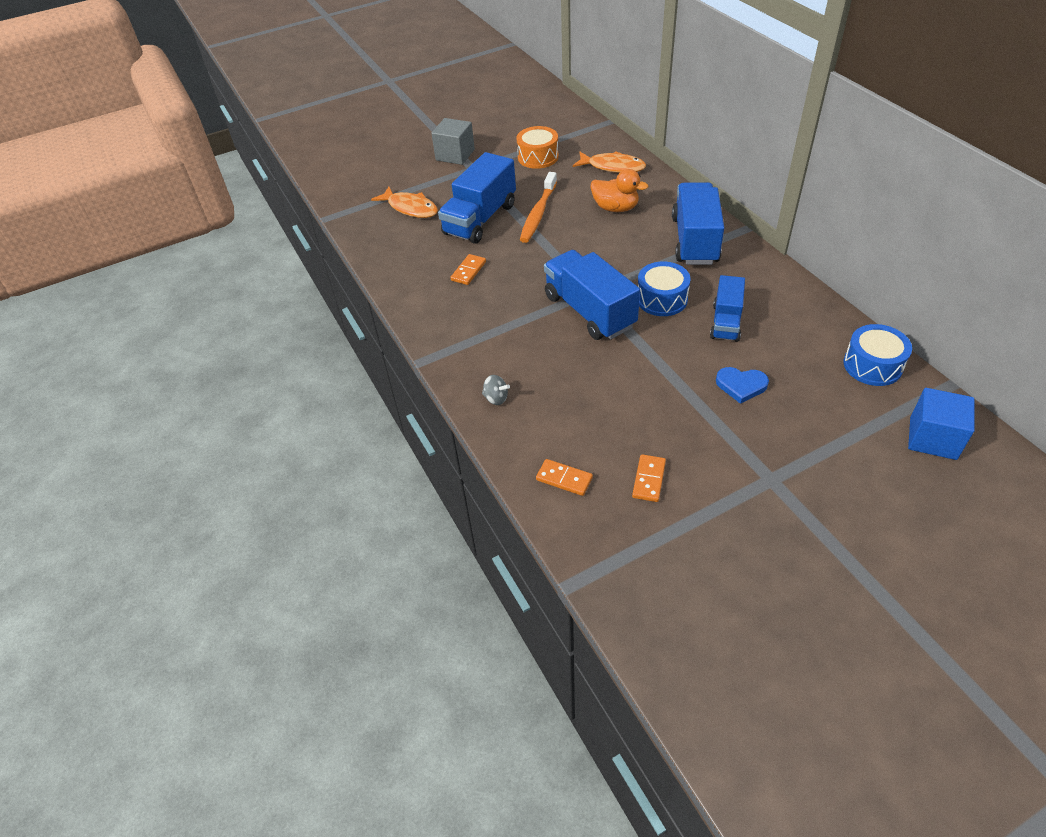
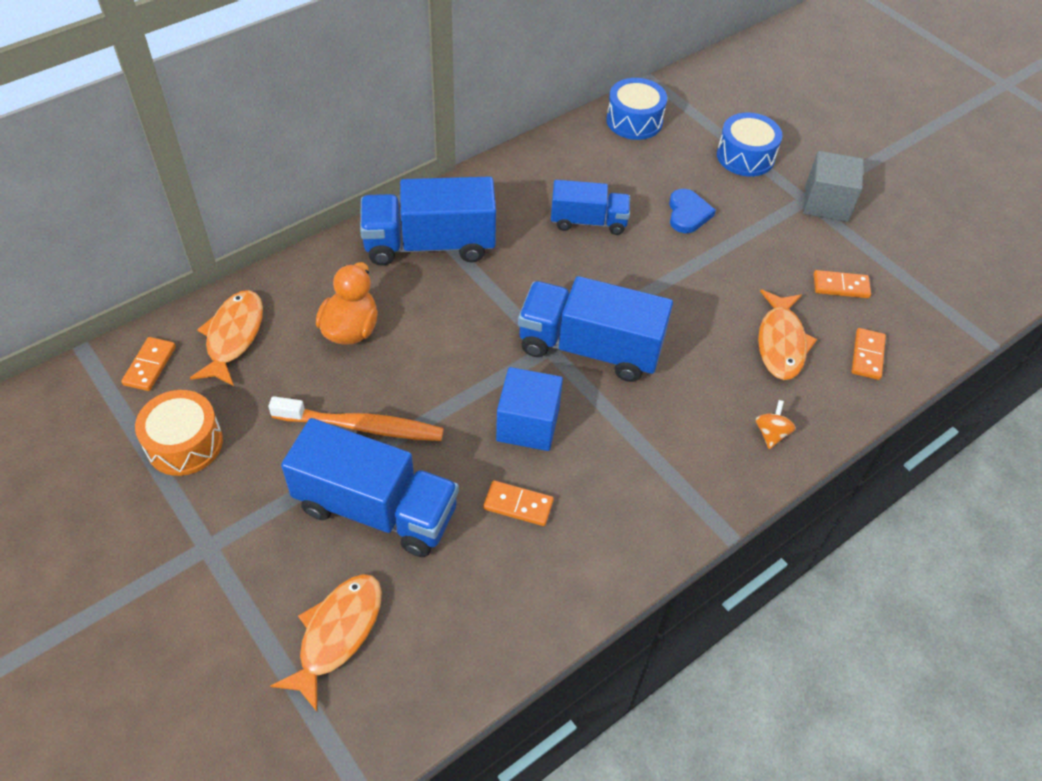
camera: 105 degrees left, 5 degrees up
(455, 155) = (152, 587): grey cube -> grey cube (826, 203)
(496, 398) = (771, 433): grey spinning top -> orange spinning top
(584, 422) = (781, 342): none -> orange fish
(589, 311) = (589, 348): blue truck -> blue truck turned 60 degrees clockwise
(593, 142) = (150, 366): none -> orange domino
(662, 299) = (554, 277): blue drum -> blue drum (745, 156)
(933, 438) = (720, 97): blue cube -> blue cube (528, 424)

